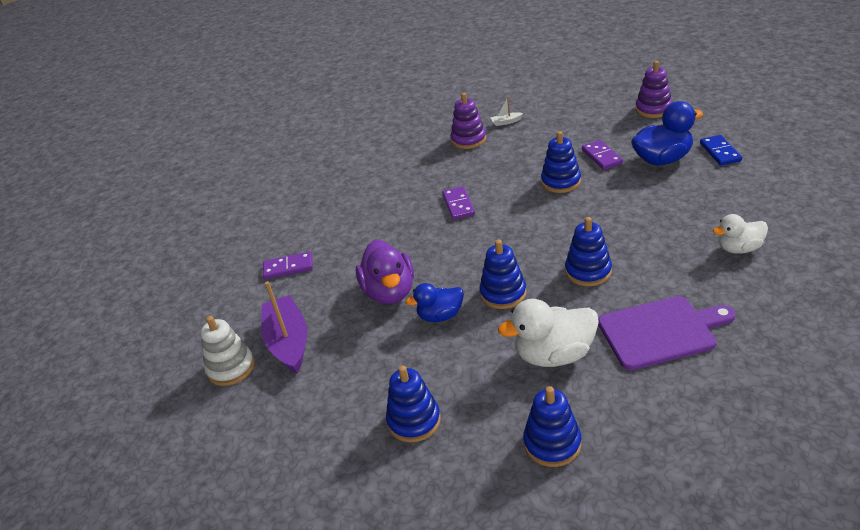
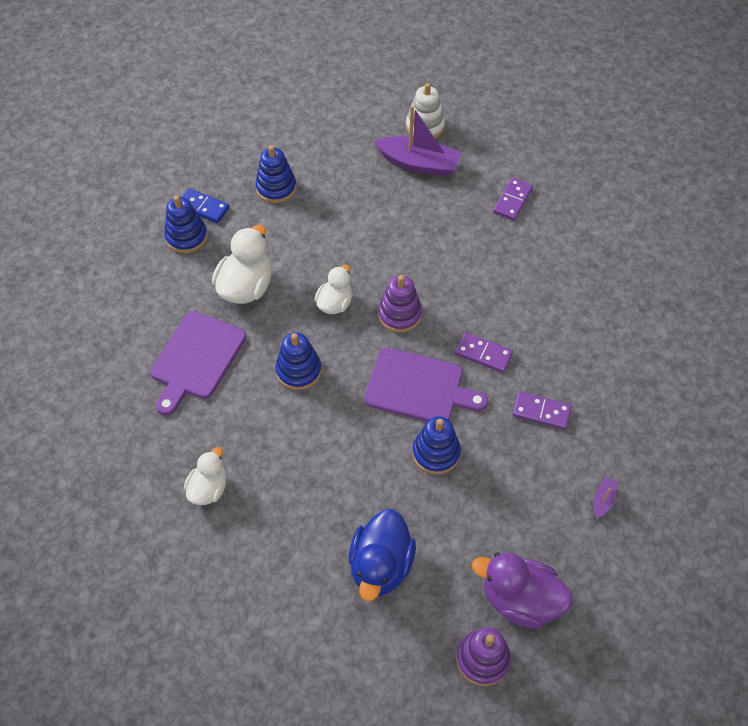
camera: 120 degrees right, 20 degrees up
(389, 292) = (412, 242): purple duck -> purple duck (520, 599)
(440, 316) = (353, 254): blue duck -> none
(468, 140) = (598, 441): purple stacking toy -> purple stacking toy (399, 314)
(503, 293) = (335, 303): blue stacking toy -> white duck
(506, 122) = (603, 500): white boat -> purple boat
(522, 214) = (419, 387): none -> purple cutting board
(601, 157) = (441, 521): purple domino -> purple domino (541, 412)
(720, 152) = (337, 626): blue domino -> blue domino (203, 207)

